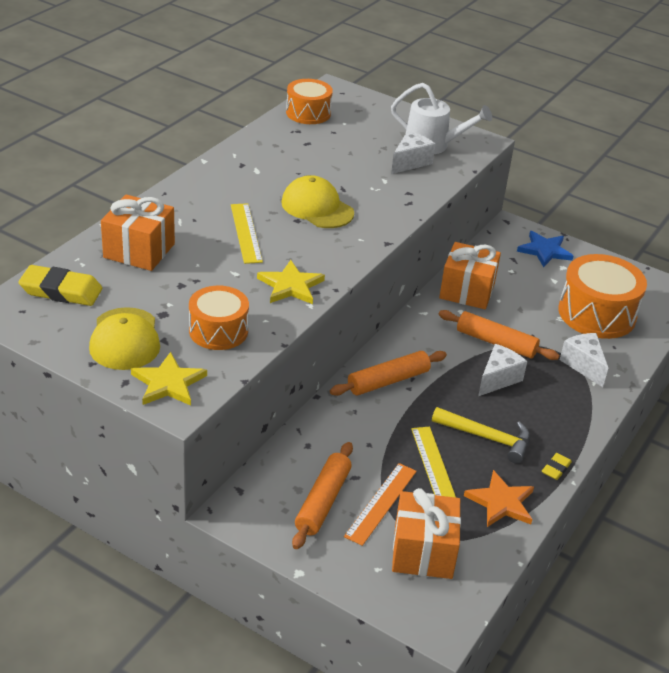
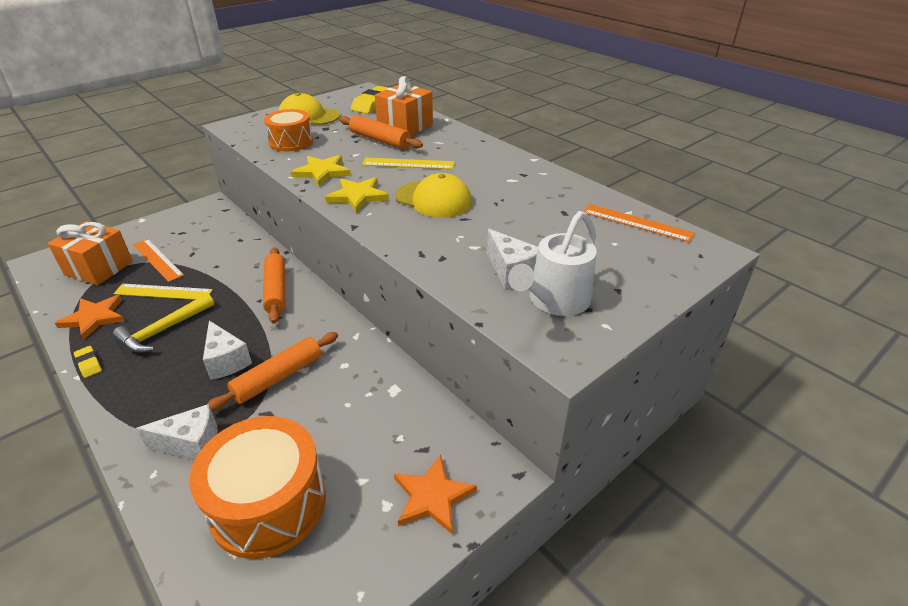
camera: 110 degrees right, 0 degrees up
(168, 383) = (254, 124): yellow star -> yellow star (358, 196)
(308, 113) = (637, 223): orange drum -> orange ruler
(317, 208) = (433, 199): yellow cap -> yellow cap turned 60 degrees clockwise
(323, 501) = (184, 237): orange rolling pin -> orange rolling pin (380, 140)
(467, 291) = (376, 380): orange gift -> none
(544, 251) = (432, 496): blue star -> orange star

